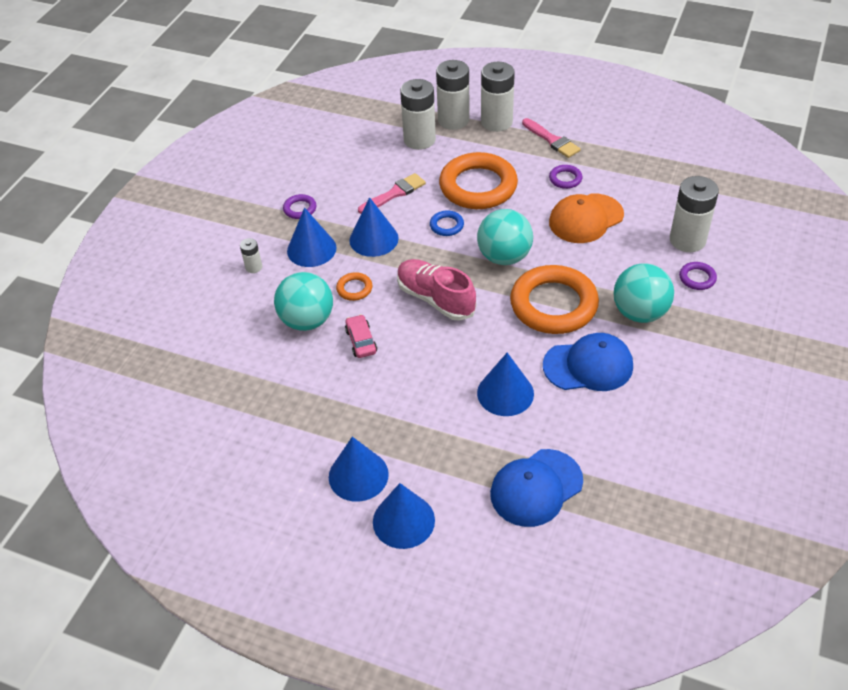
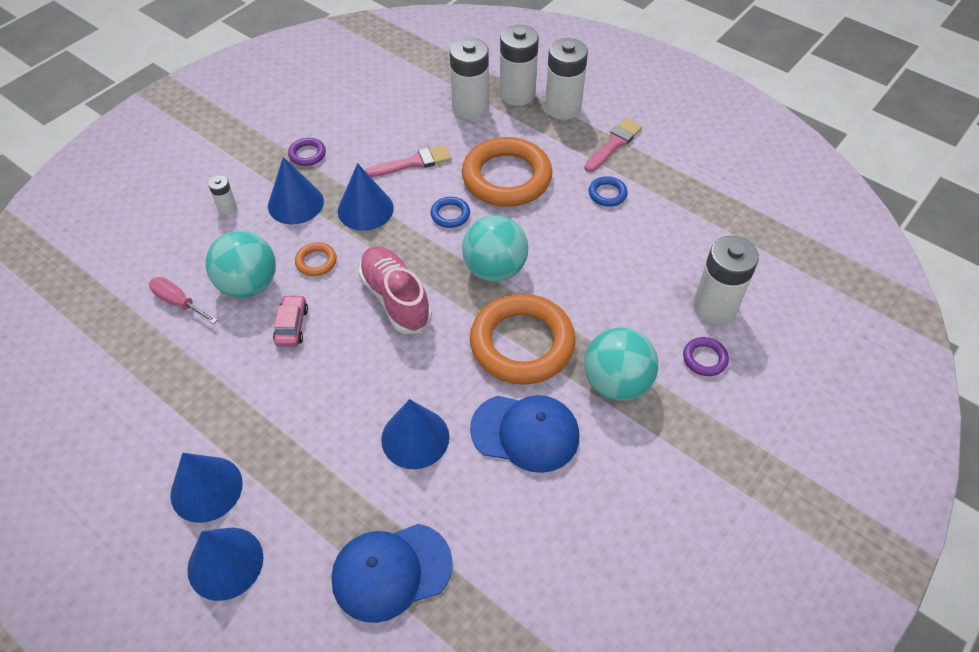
camera: 15 degrees right, 5 degrees up
(254, 349) = (178, 302): none -> pink screwdriver
(552, 140) = (614, 144): pink brush -> pink brush turned 120 degrees counterclockwise
(565, 179) = (607, 194): purple ring -> blue ring
(585, 219) = (608, 248): orange cap -> none

